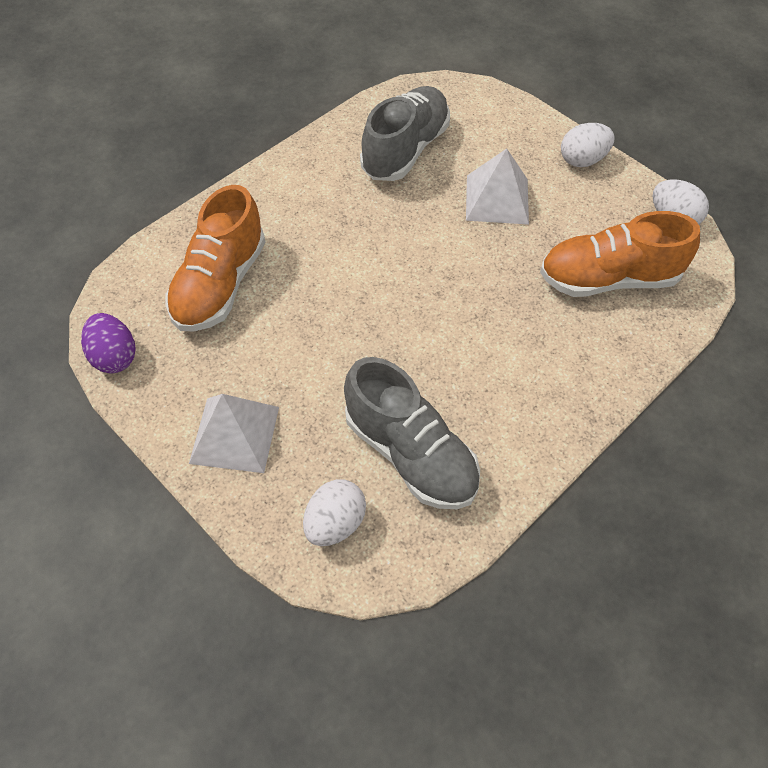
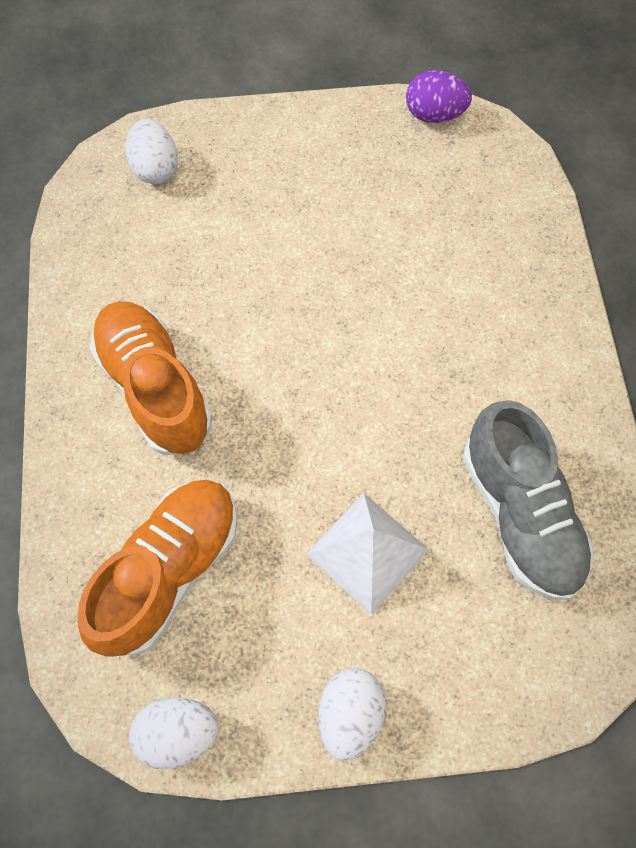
camera: 130 degrees right, 10 degrees up
(220, 284) = (454, 224): orange shoe -> orange shoe (155, 388)
(235, 435) = (287, 151): white pyramid -> none
(410, 453) = (160, 252): grey shoe -> none

